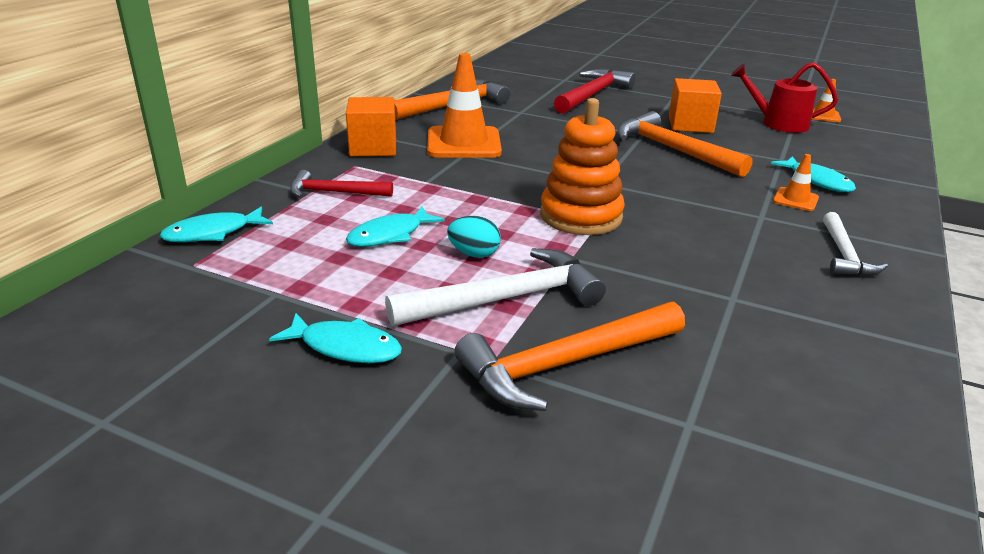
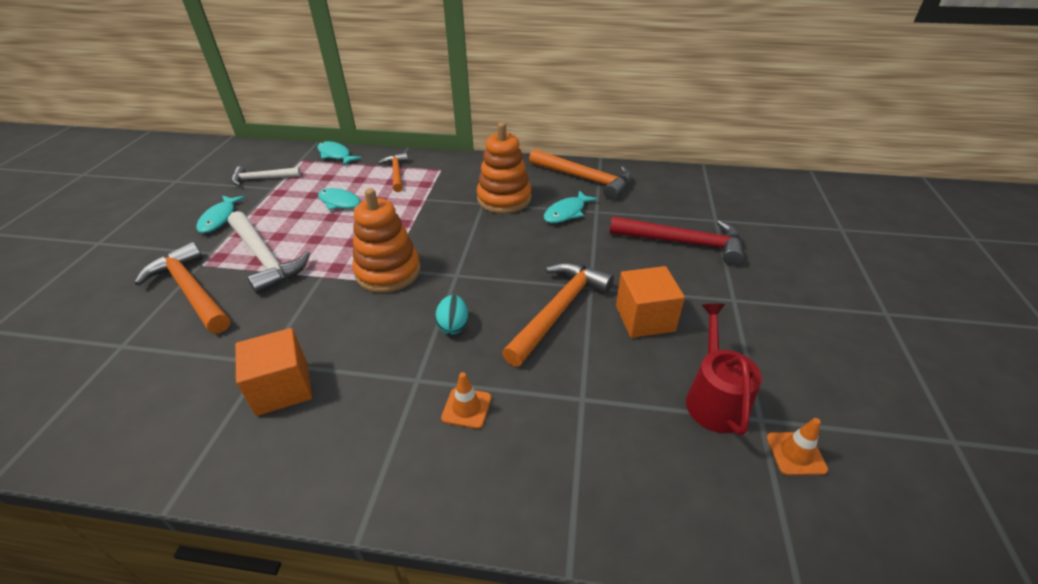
camera: 75 degrees right, 10 degrees up
(334, 192) = (396, 173): red hammer -> orange hammer
(373, 147) = (474, 168): orange cube -> orange cube (282, 388)
(463, 143) = (504, 199): orange traffic cone -> orange stacking toy
(474, 254) = (321, 237): turquoise egg -> turquoise egg (453, 326)
(817, 181) = (529, 431): turquoise fish -> turquoise fish (567, 212)
(844, 255) = (344, 442): white hammer -> white hammer (262, 179)

